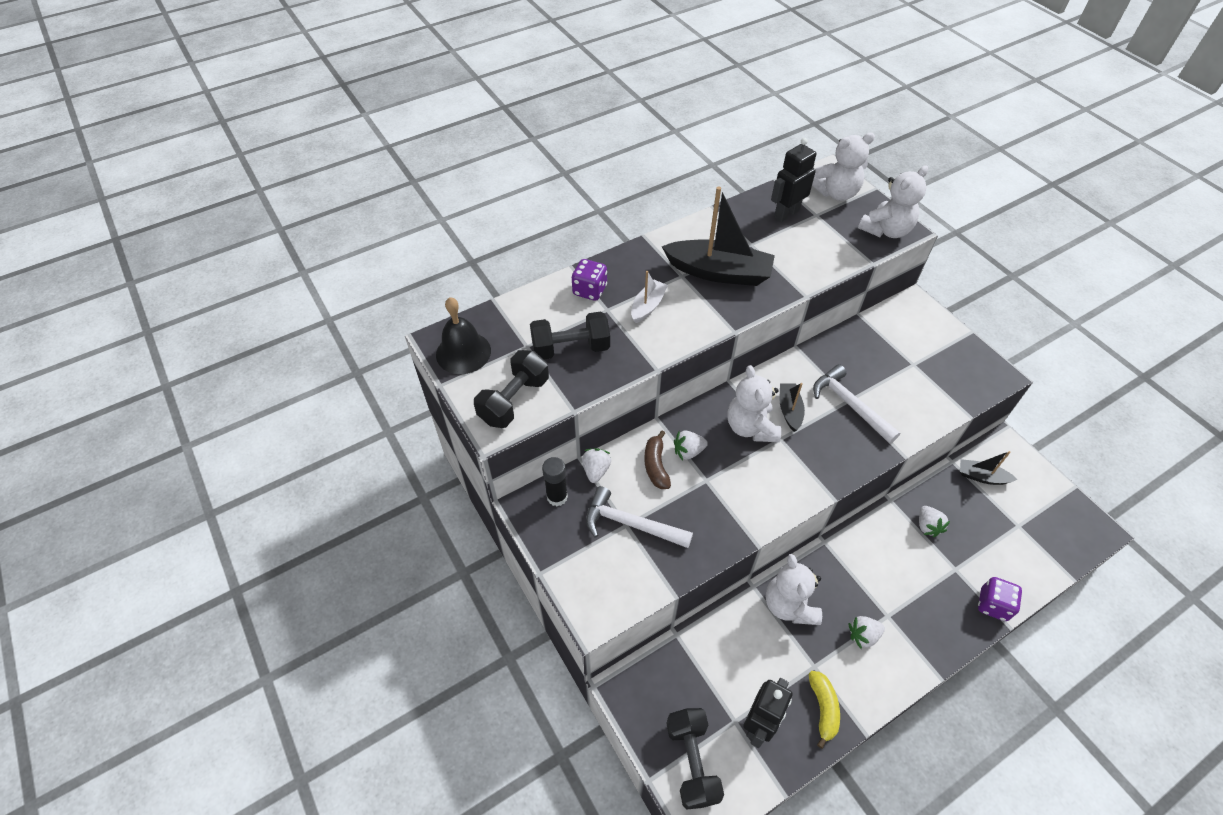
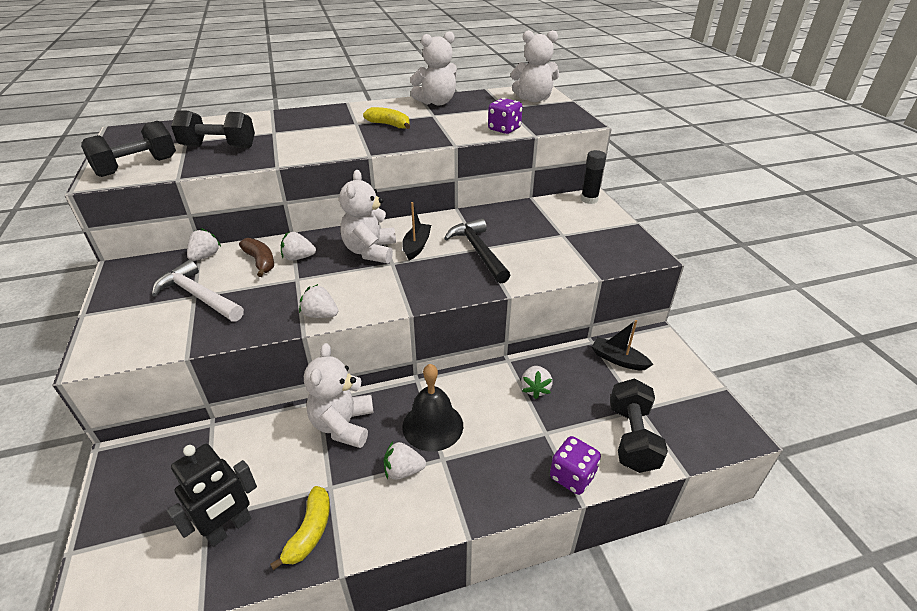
camera: 15 degrees right, 15 degrees down
(463, 352) = (132, 139): black bell -> black bell (432, 425)
(557, 497) = (154, 267): black glue stick -> black glue stick (589, 199)
(590, 290) = (271, 122): purple dice -> purple dice (504, 129)
(648, 306) = (309, 134): white boat -> none
(656, 465) = (260, 262): brown banana -> brown banana turned 135 degrees clockwise
(692, 762) = (129, 547): black dumbbell -> black dumbbell (632, 438)
(719, 272) = (389, 125): black boat -> yellow banana
(758, 519) = (320, 315): none -> white strawberry
(786, 214) = (479, 104): black robot -> none
(850, 405) = (478, 251): white hammer -> black hammer
(886, 230) = (563, 120): white teddy bear -> white teddy bear (436, 102)

